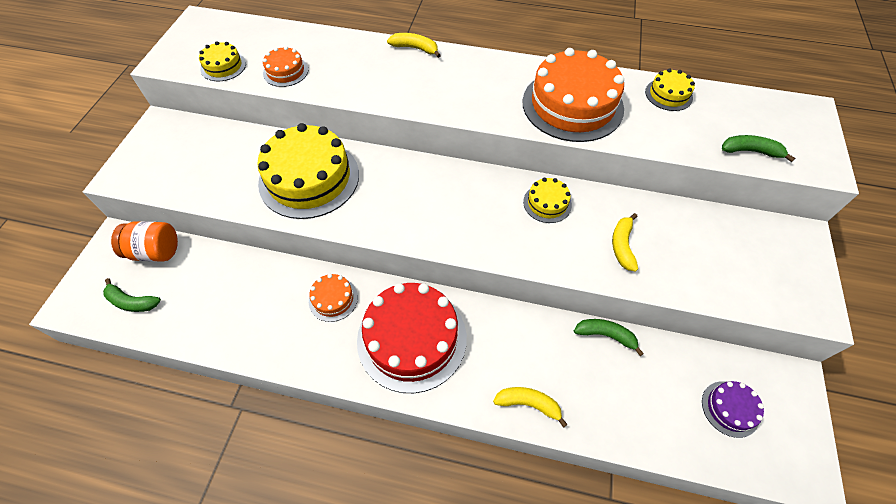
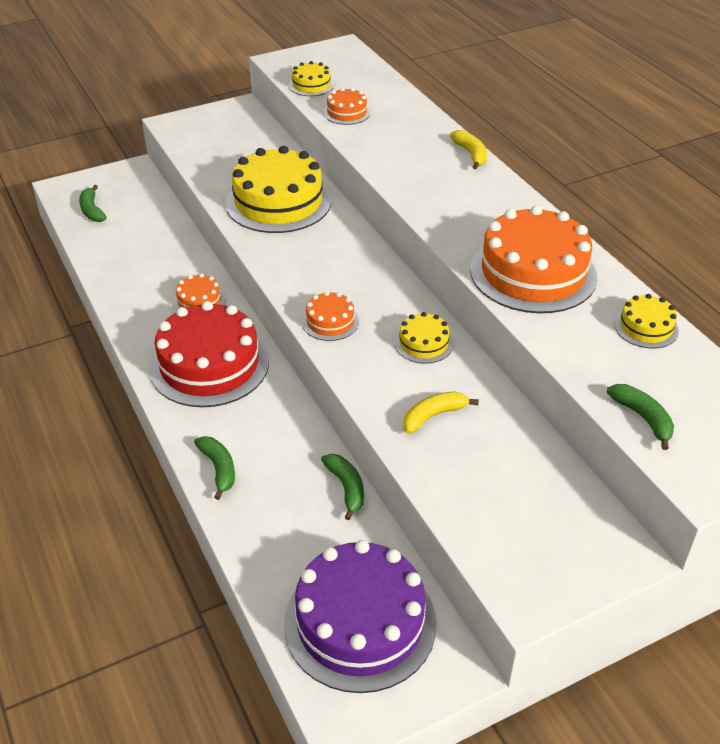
camera: 50 degrees right, 15 degrees down
(155, 251) = (143, 192): orange jar -> none
(478, 238) = (330, 321): none -> orange cake
(528, 404) = (219, 469): yellow banana -> green banana
(730, 408) = (360, 622): purple cake -> purple cake, size x2.14

